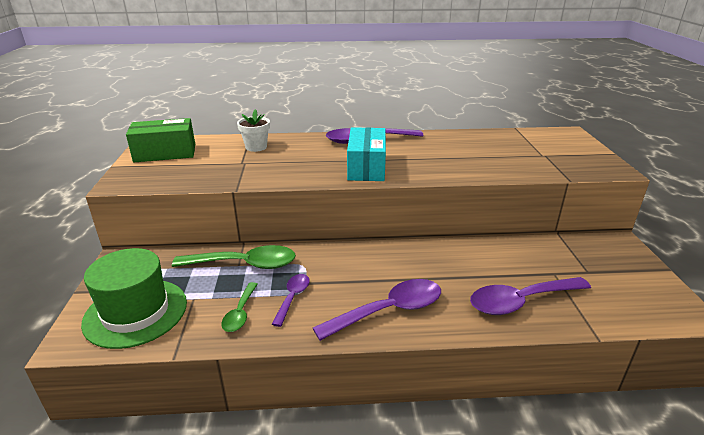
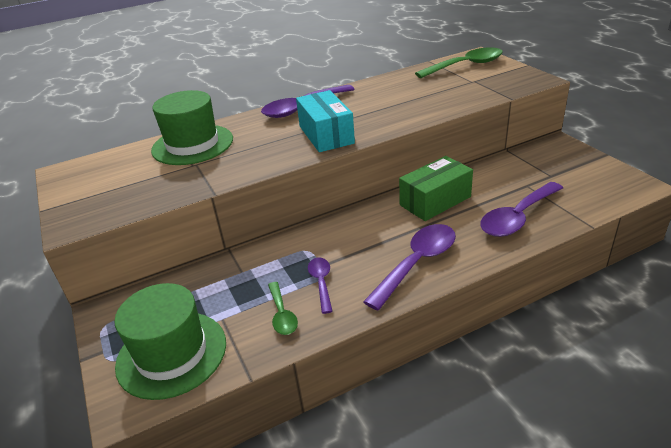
camera: 20 degrees left, 5 degrees up
(165, 153) = (93, 178): green box -> green box (435, 201)
(245, 264) = (247, 268): green spoon -> green spoon (466, 66)
(256, 147) = (192, 144): white flower pot -> green hat

